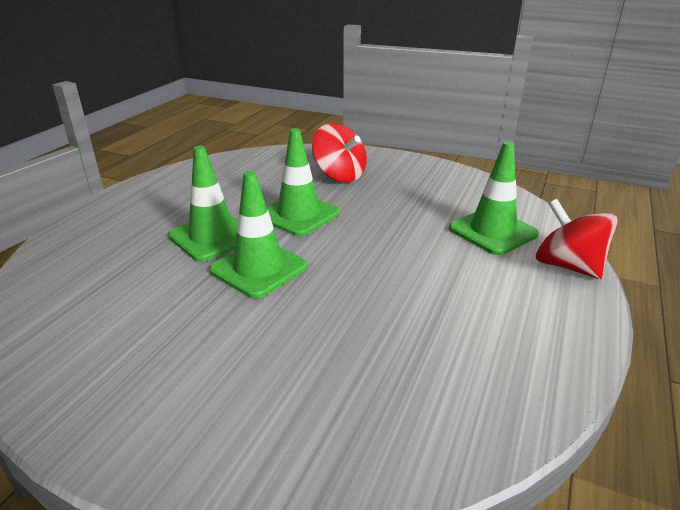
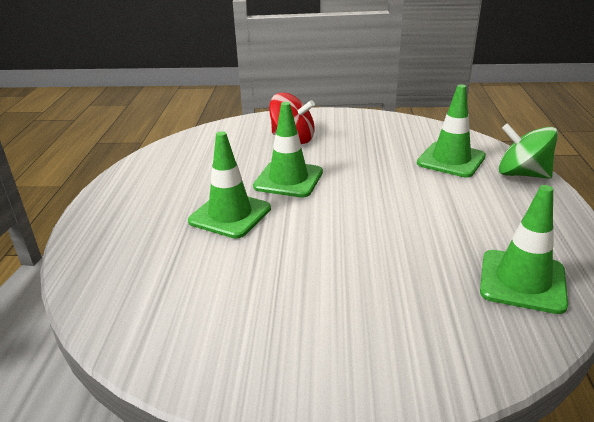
camera: 20 degrees left, 0 degrees up
(259, 268) = (296, 231): green traffic cone -> green traffic cone (522, 281)
(568, 266) = (522, 174): red spinning top -> green spinning top

